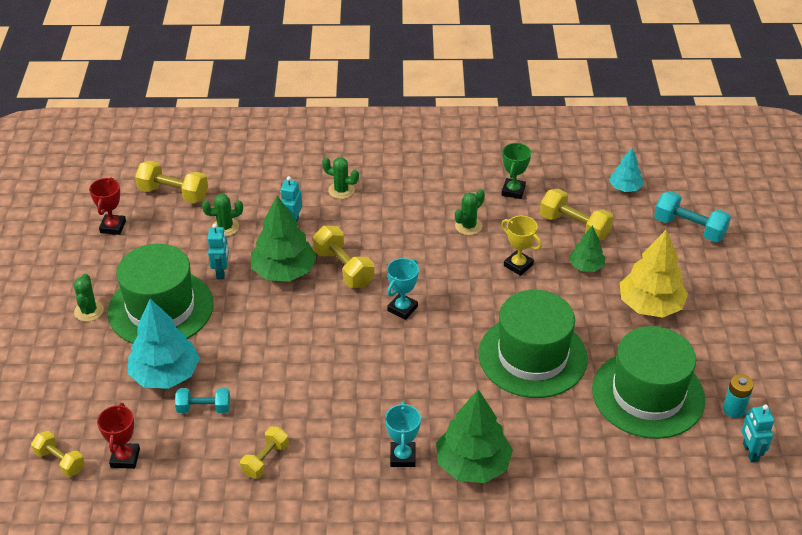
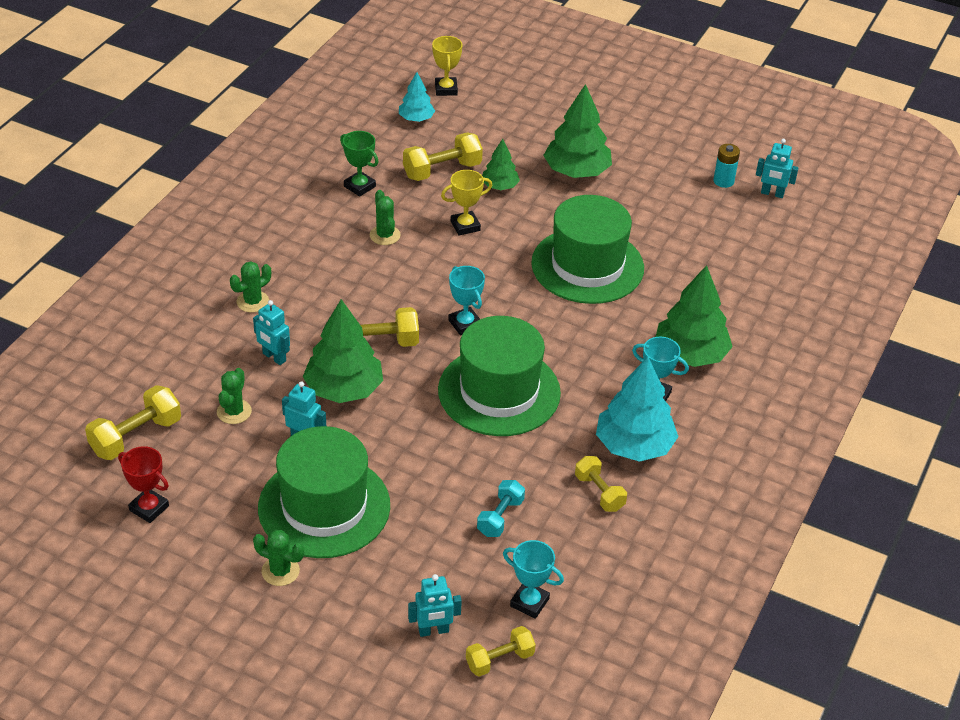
camera: 65 degrees left, 0 degrees up
(71, 413) = (433, 631): none -> turquoise robot
(125, 458) = (529, 602): red trophy -> turquoise trophy
(165, 374) = (430, 533): turquoise tree -> turquoise tree (634, 446)
(648, 394) = (677, 219): green hat -> green hat (499, 391)
(650, 305) = (576, 171): yellow tree -> green tree
(680, 189) = (446, 89): none -> yellow trophy
(689, 228) = (500, 107): turquoise dumbbell -> none

